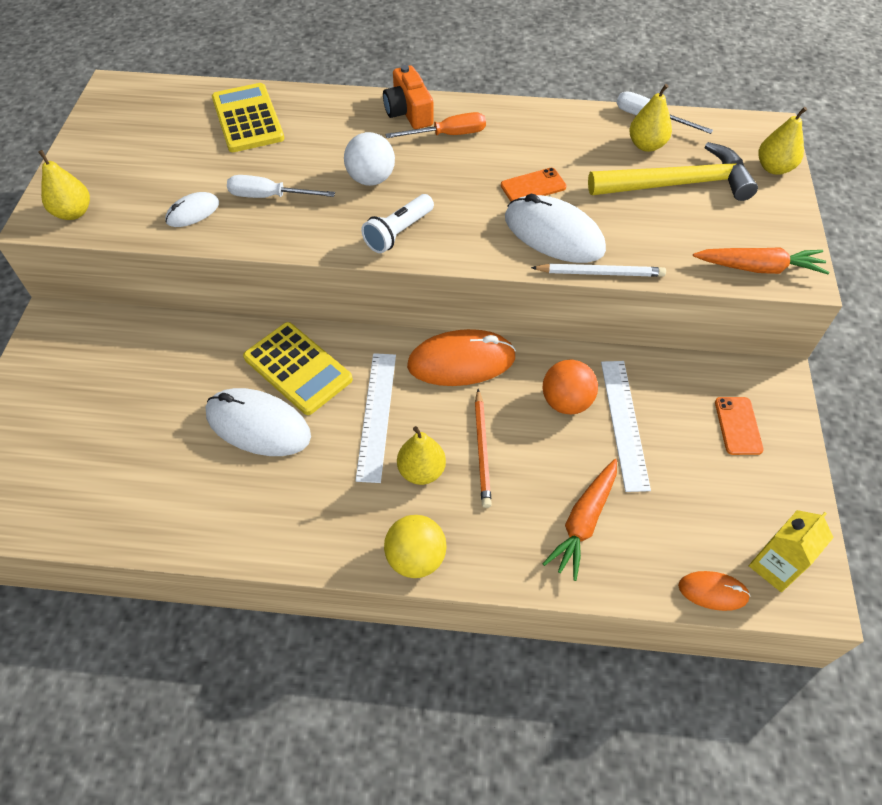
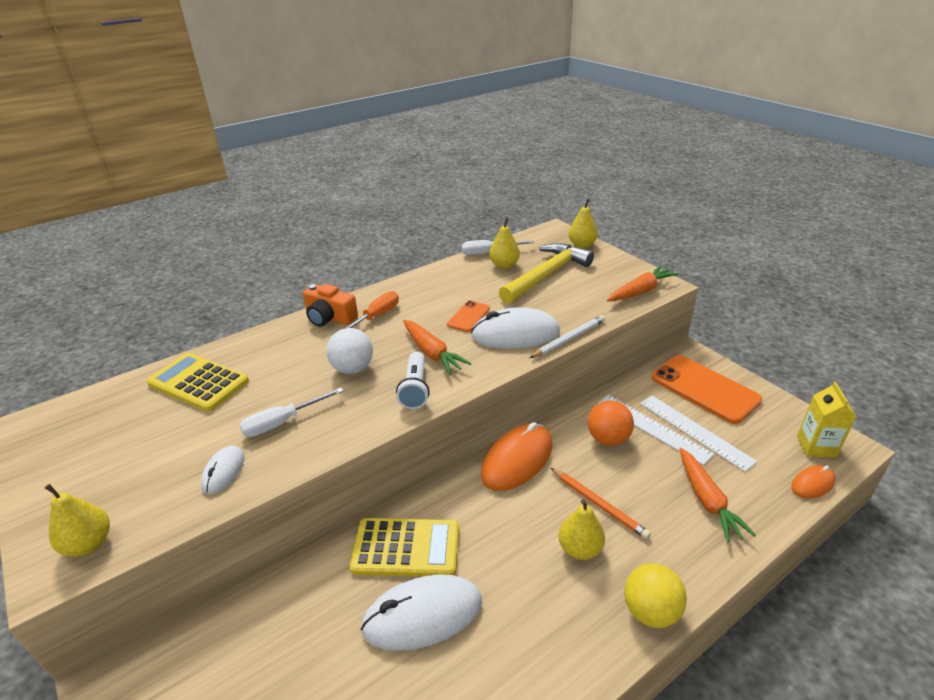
camera: 40 degrees left, 20 degrees down
(377, 415) = (504, 536): white ruler -> white ruler (695, 431)
(453, 205) = (432, 353): none -> orange carrot
(738, 426) = (704, 389): orange phone -> orange phone, size x1.98

